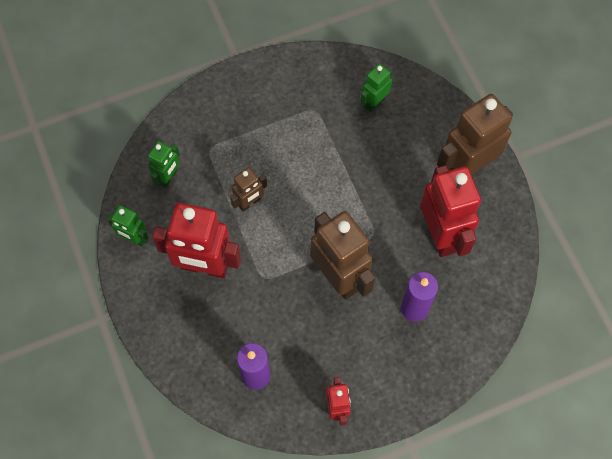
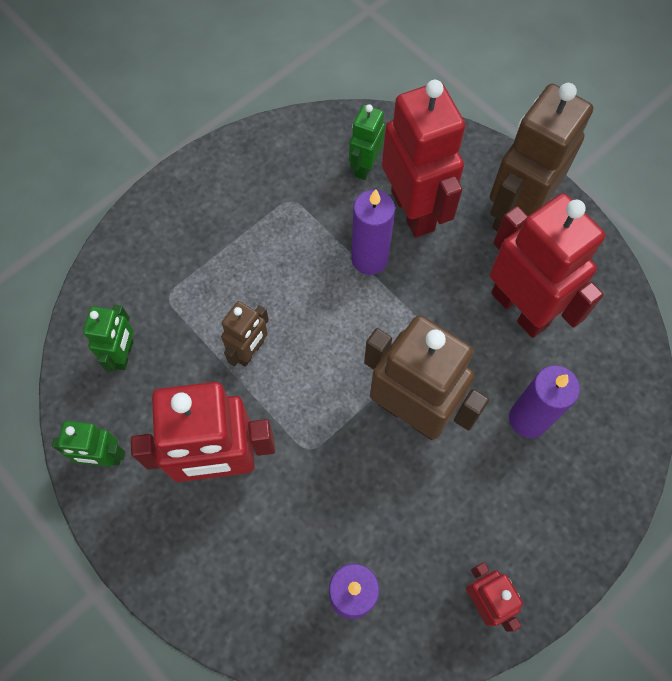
camera: 20 degrees left, 0 degrees up
(352, 167) = (369, 259): none -> purple candle
(395, 144) = (413, 210): none -> red robot

